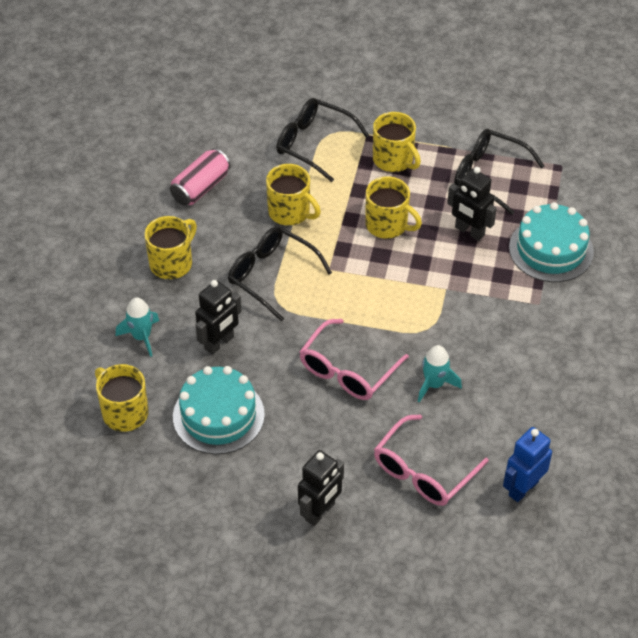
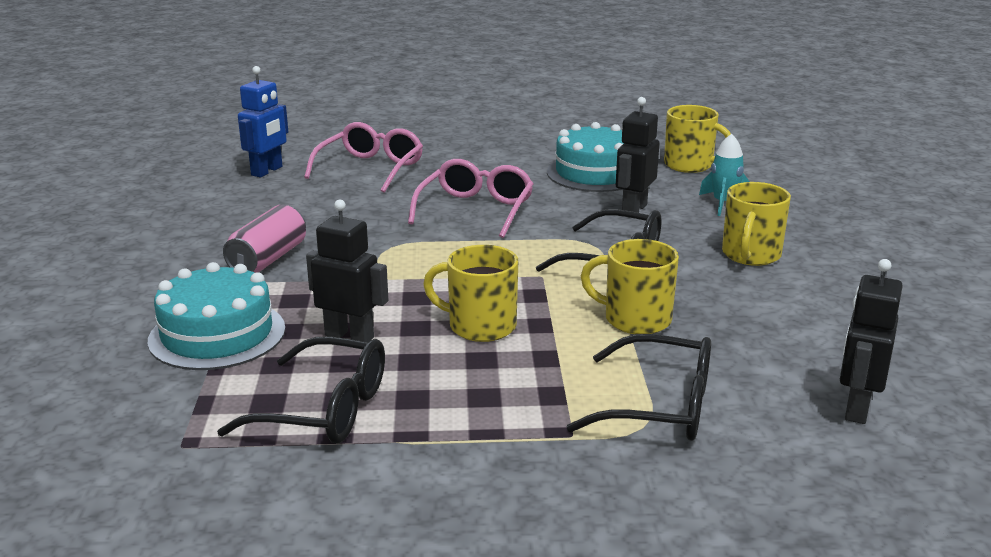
camera: 165 degrees right, 25 degrees down
(201, 187) = (791, 326): pink can -> pink can (268, 259)
(320, 512) = (462, 143): black robot -> black robot (857, 408)
(394, 160) = (504, 406): yellow mug -> none
(434, 384) = (372, 213): turquoise rocket -> none

